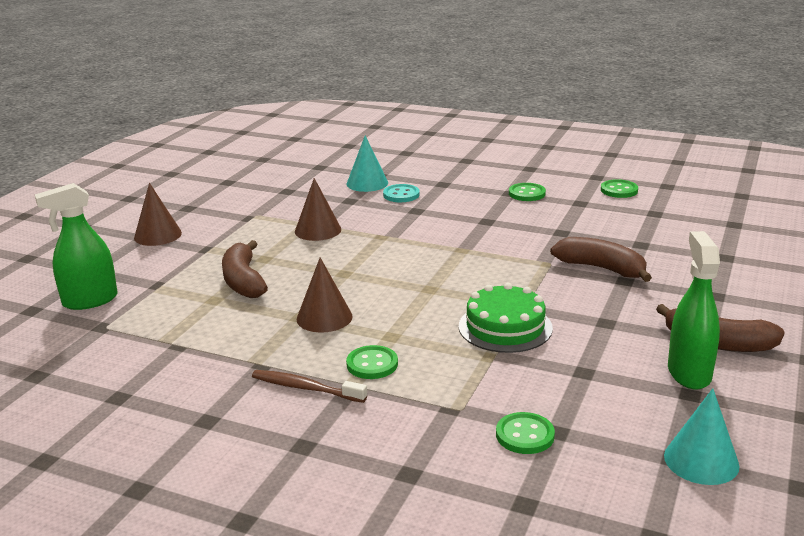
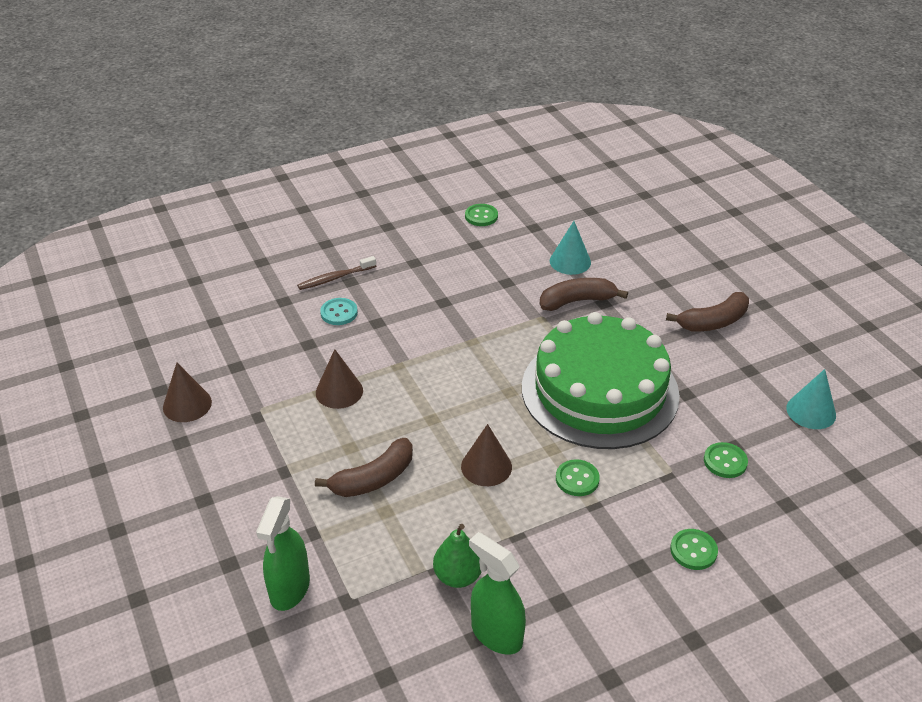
camera: 50 degrees left, 15 degrees up
(158, 235) = (214, 488): brown cone -> brown cone (187, 404)
(180, 359) = (458, 576): none -> green pear
(243, 281) = (373, 479): brown banana -> brown banana turned 60 degrees counterclockwise
(305, 388) = (572, 528): brown toothbrush -> brown toothbrush (335, 278)
(367, 183) = (290, 316): turquoise cone -> turquoise cone (570, 261)
(505, 327) = (599, 391): green cake -> green cake, size x2.03
(527, 193) = (427, 256): green button -> green button (693, 550)
(689, 373) = (730, 355): green spray bottle -> green spray bottle (496, 634)

